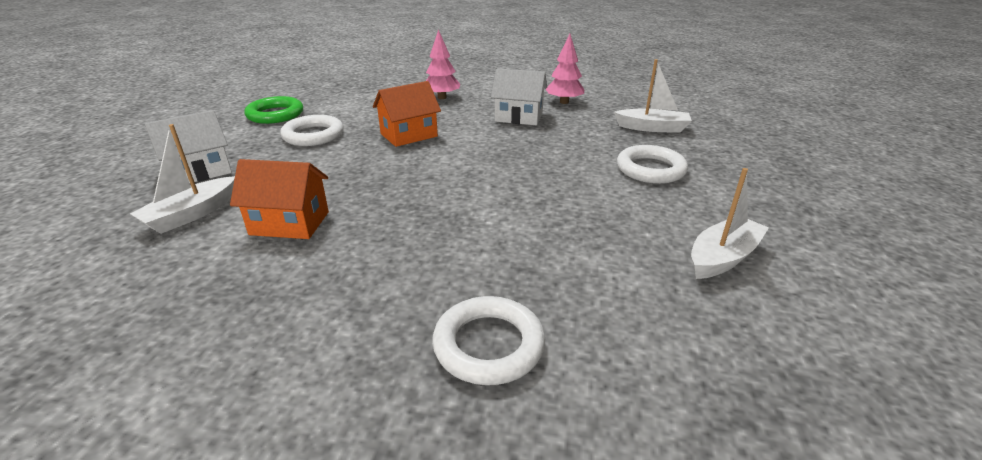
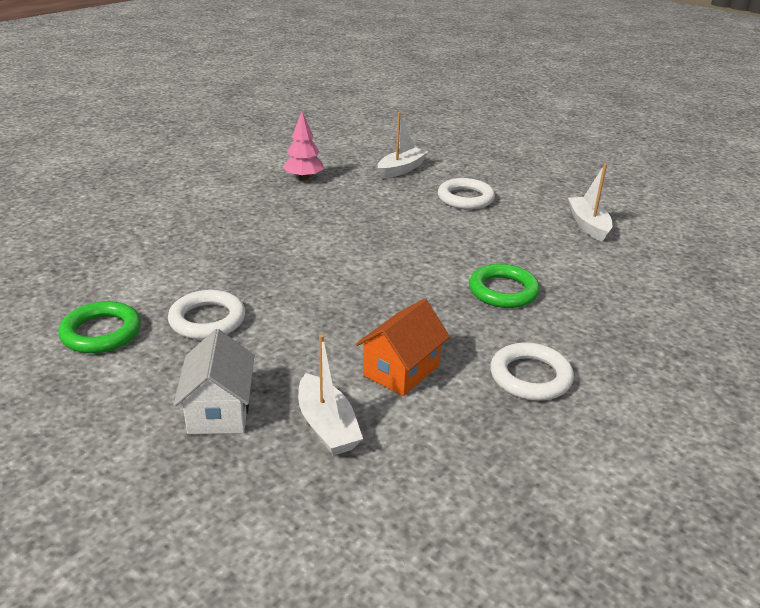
camera: 60 degrees left, 0 degrees up
(409, 135) = (280, 268): orange house -> none
(442, 97) = (204, 224): pink tree -> none
(482, 238) = (503, 291): none -> green ring
(488, 345) = (621, 326): white ring -> white ring (530, 377)
(519, 117) = (309, 207): white house -> none

